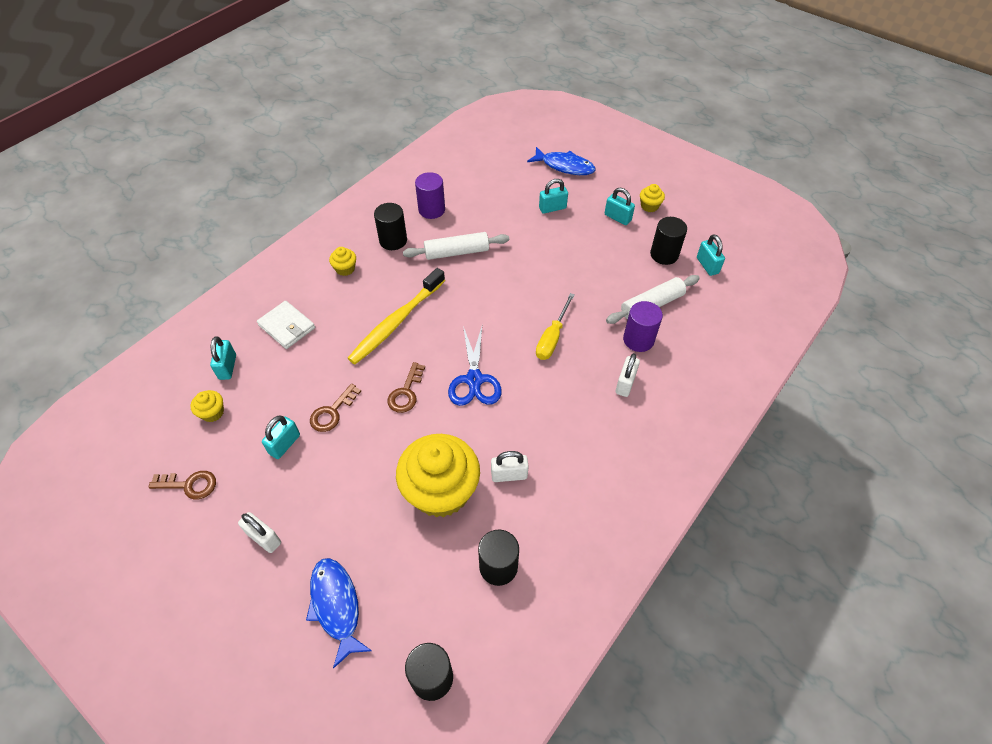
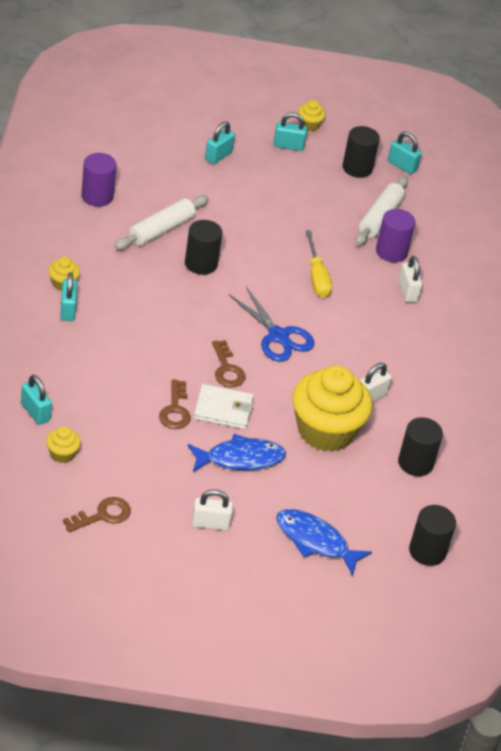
camera: 40 degrees left, 10 degrees down
(285, 444) = (157, 451): turquoise padlock -> turquoise padlock (68, 310)
(287, 326) = (57, 356): white wallet -> white wallet (223, 409)
(393, 240) = (86, 240): black cylinder -> black cylinder (201, 263)
(396, 322) = (162, 314): yellow toothbrush -> none
(564, 166) = (195, 108): blue fish -> blue fish (240, 458)

